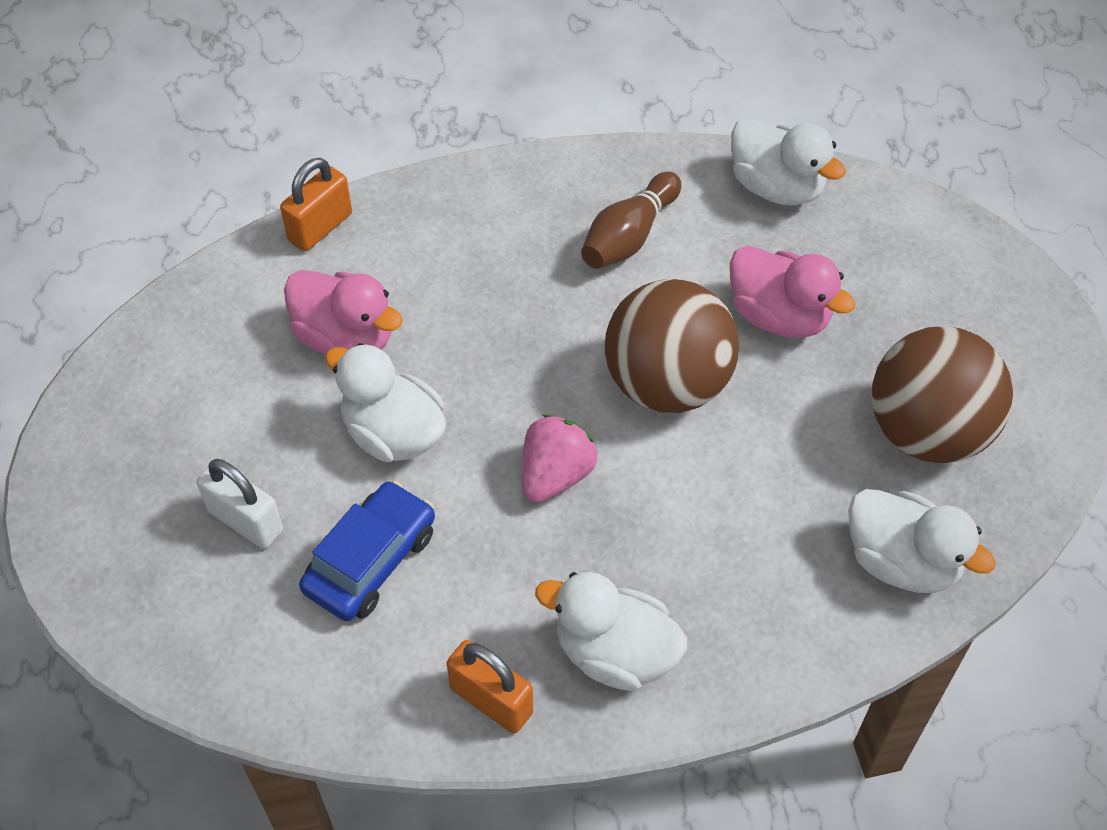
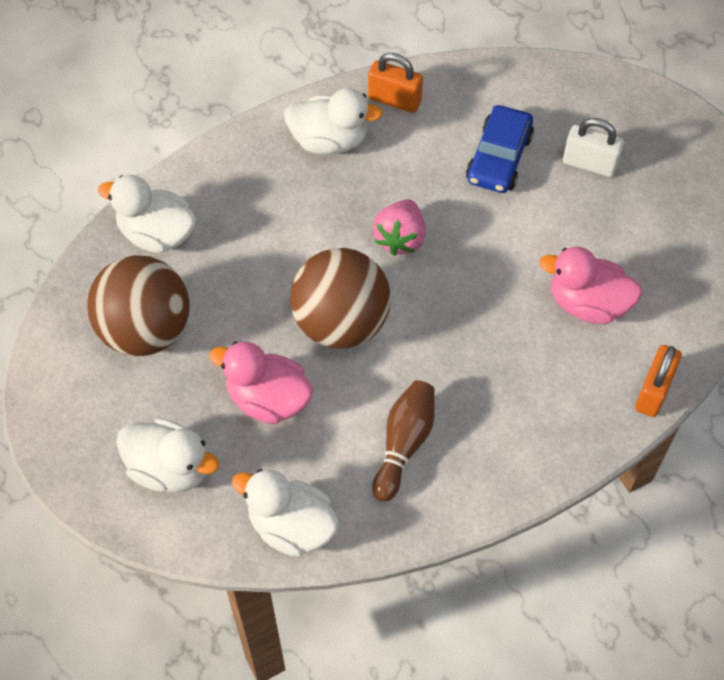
camera: 165 degrees right, 5 degrees up
(393, 434) = (521, 241): white duck -> white duck (170, 468)

